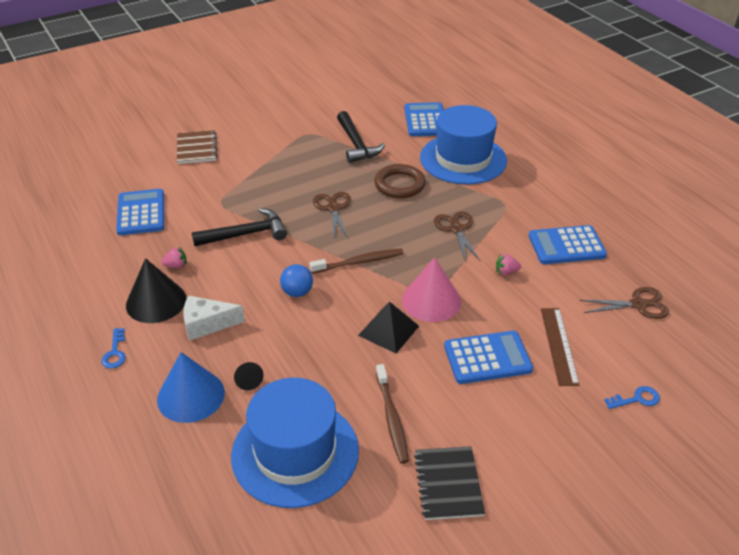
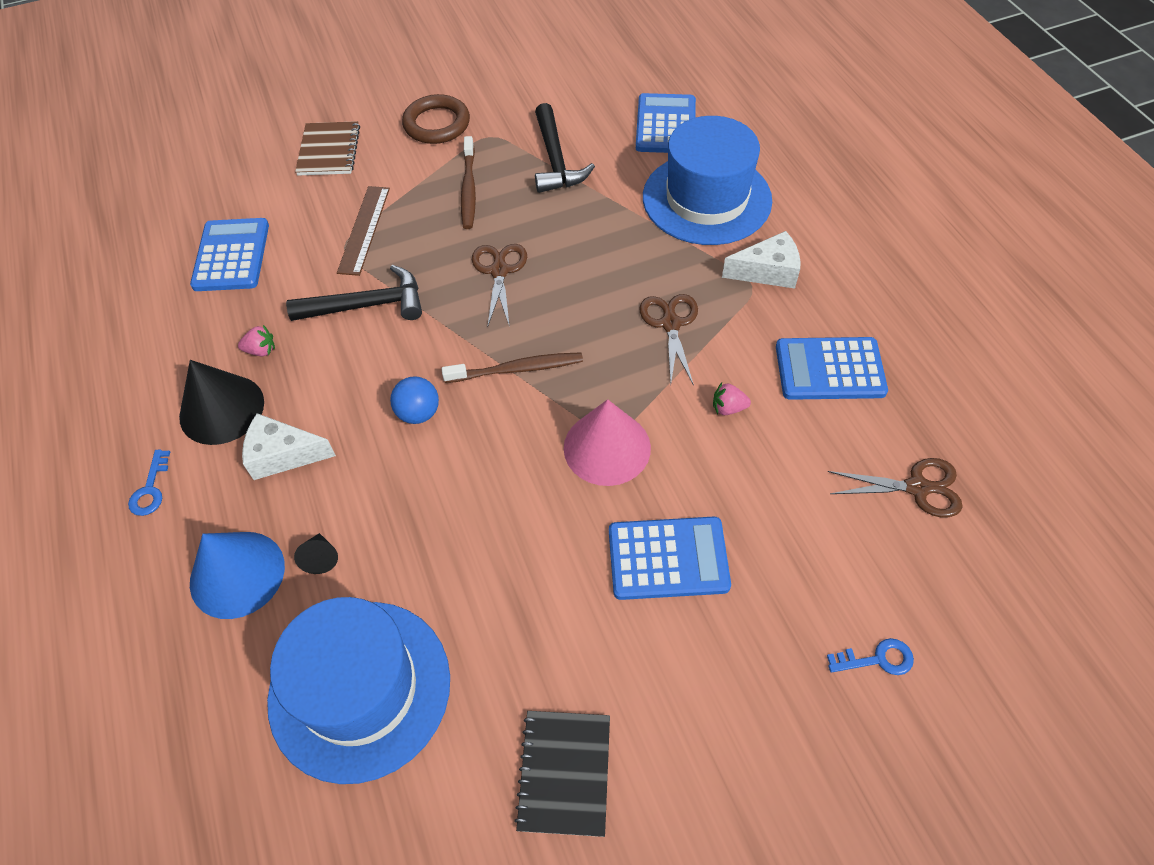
camera: 10 degrees right, 15 degrees up
(388, 330) = (534, 493): black pyramid -> none
(392, 418) = (507, 648): brown toothbrush -> brown toothbrush (468, 189)
(399, 184) = (603, 237): brown ring -> brown ring (437, 124)
(513, 196) = (767, 271): none -> white cheese
(559, 345) = (779, 548): brown ruler -> brown ruler (364, 229)

